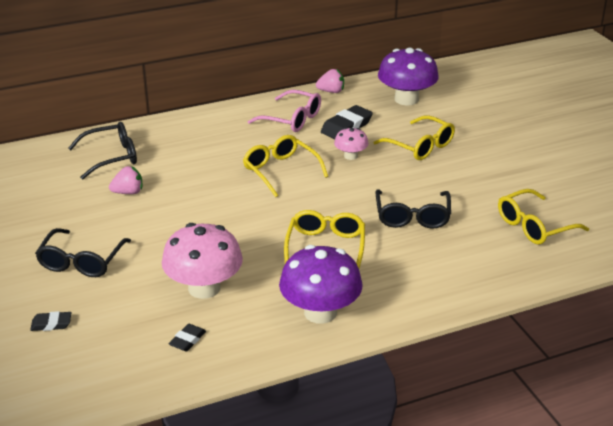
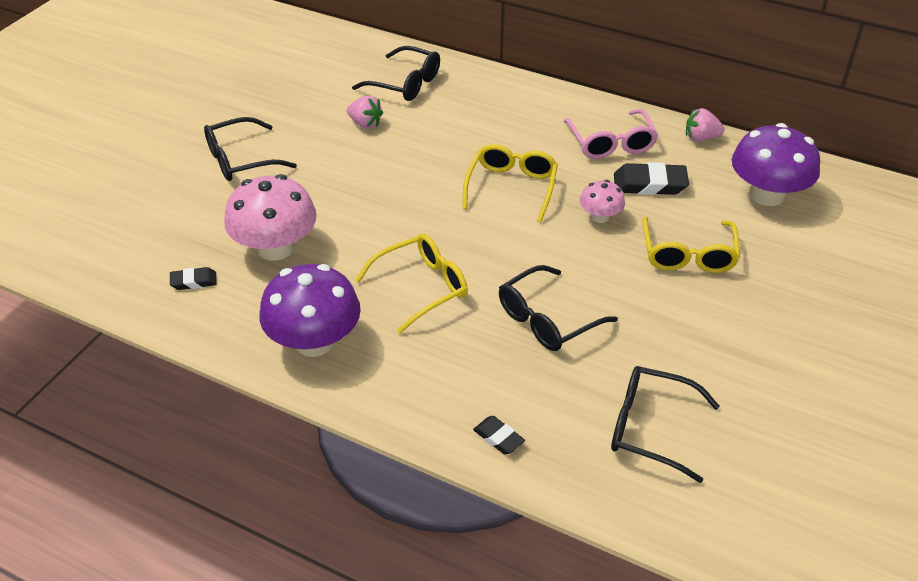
camera: 50 degrees right, 10 degrees up
(51, 324) = (145, 195): black eraser -> black eraser (498, 438)
(331, 91) = (701, 138): pink strawberry -> pink strawberry turned 135 degrees clockwise
(534, 226) = (650, 428): yellow glasses -> black glasses

